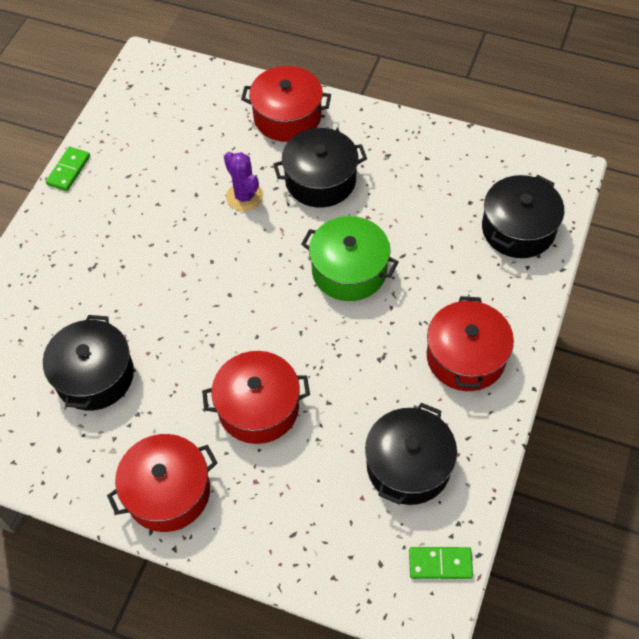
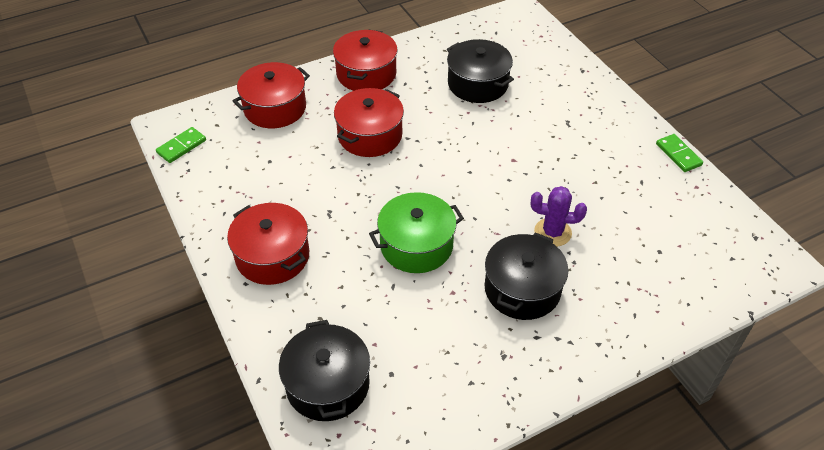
camera: 130 degrees right, 10 degrees down
(287, 117) = (620, 317): red pot -> red pot (275, 108)
(408, 465) = (247, 173): black pot -> none

